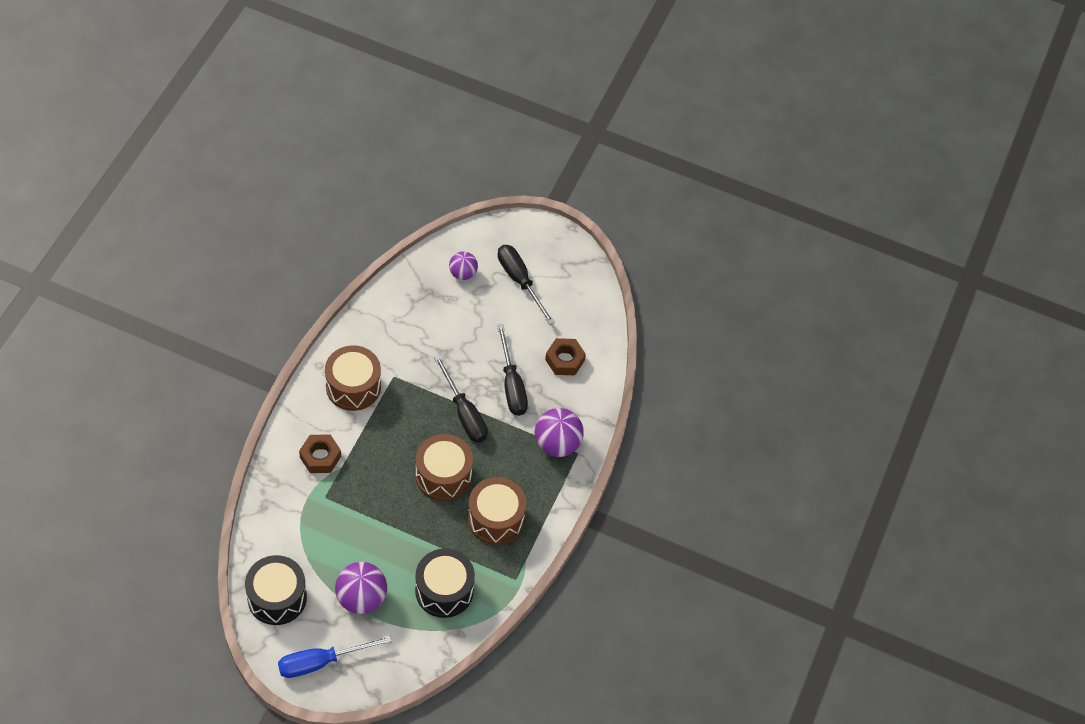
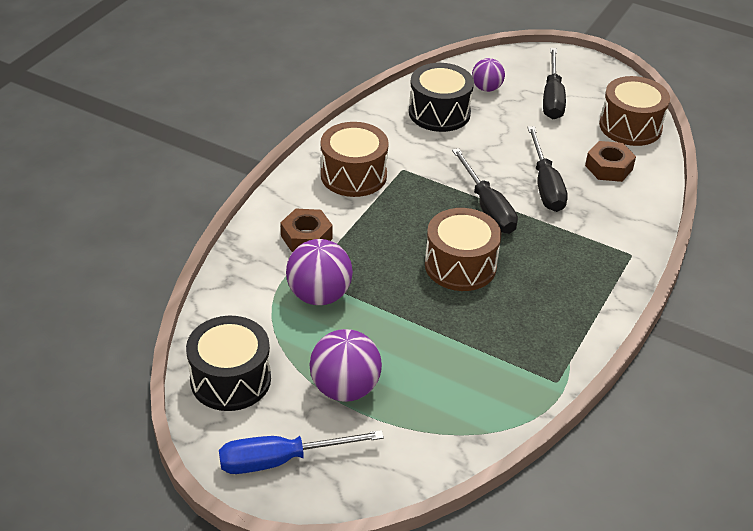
camera: 10 degrees right, 15 degrees down
(444, 590) = (458, 388): black drum -> black drum (439, 113)
(496, 519) = (528, 314): brown drum -> brown drum (630, 126)
(520, 281) = (552, 98): black screwdriver -> black screwdriver turned 150 degrees counterclockwise
(557, 444) = (605, 244): purple ball -> purple ball (319, 295)

